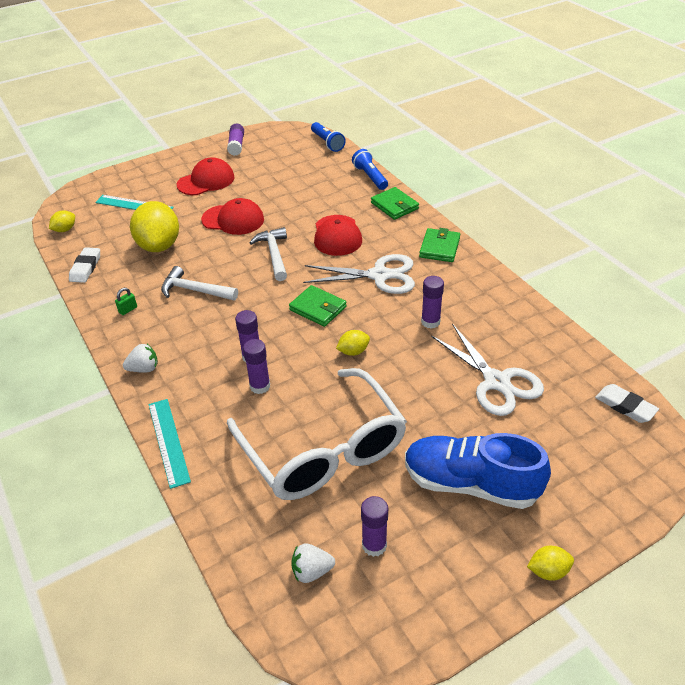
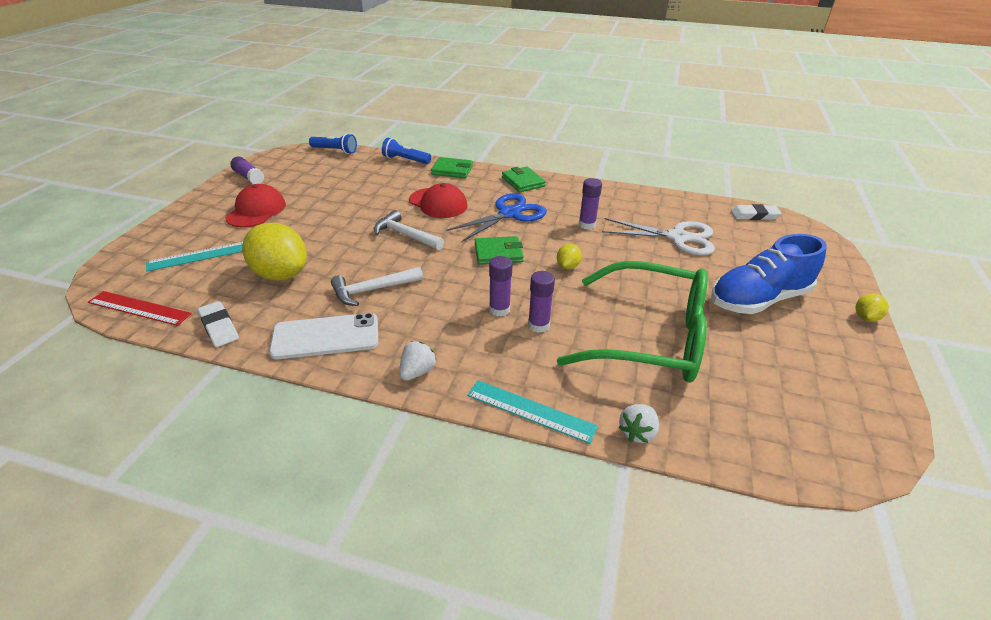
camera: 45 degrees left, 5 degrees down
(65, 230) = (139, 308): yellow lemon -> red ruler
(128, 310) = (325, 336): green padlock -> white phone
(233, 220) = (329, 227): red cap -> none
(311, 571) = (772, 418): white strawberry -> white strawberry (637, 432)
(324, 450) = (651, 337): white glasses -> green glasses
(374, 545) = (775, 372): purple glue stick -> none
(379, 275) = (509, 214): white scissors -> blue scissors

